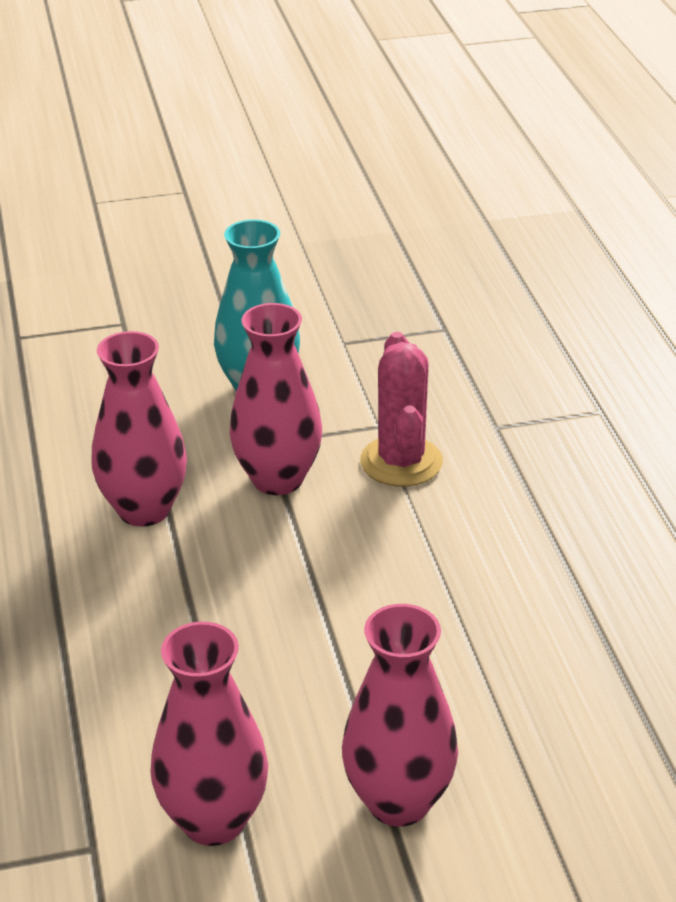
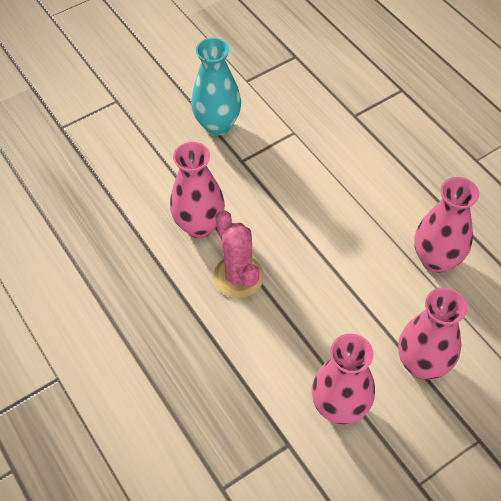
camera: 20 degrees left, 20 degrees up
(277, 479) = (260, 184): pink vase -> pink vase (436, 259)
(401, 462) = (318, 153): pink cactus -> pink cactus (238, 276)

